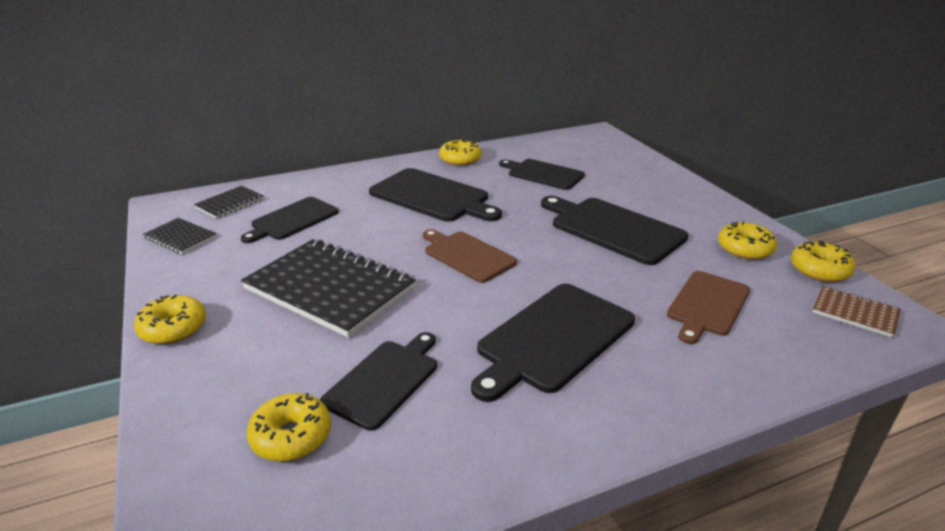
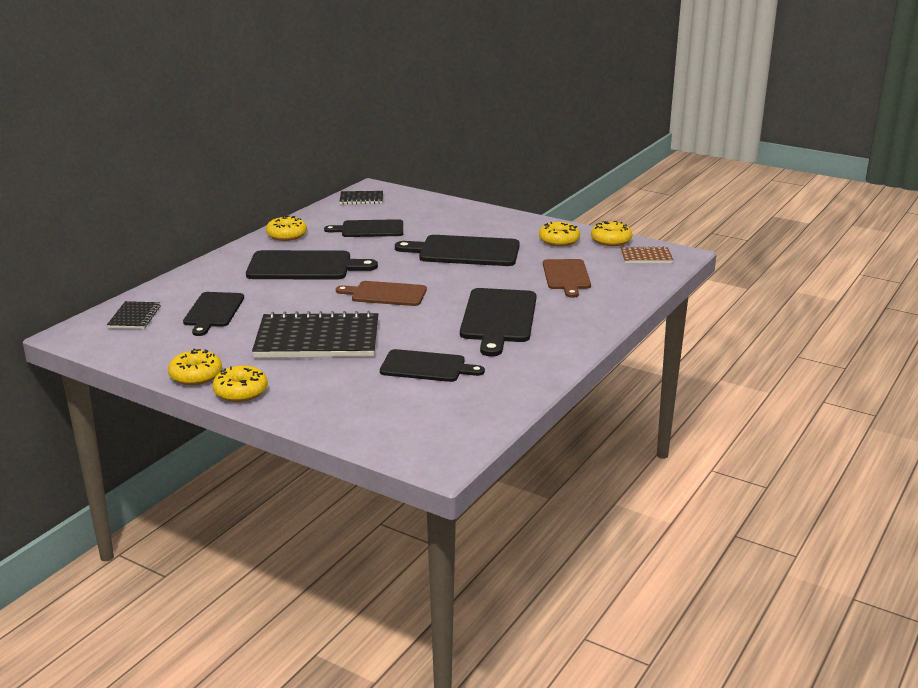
camera: 35 degrees left, 5 degrees down
(180, 237) = (137, 348): black notebook -> black notebook (361, 199)
(291, 436) = (410, 404): yellow donut -> yellow donut (196, 376)
(384, 380) = (426, 367): black cutting board -> black cutting board turned 105 degrees clockwise

